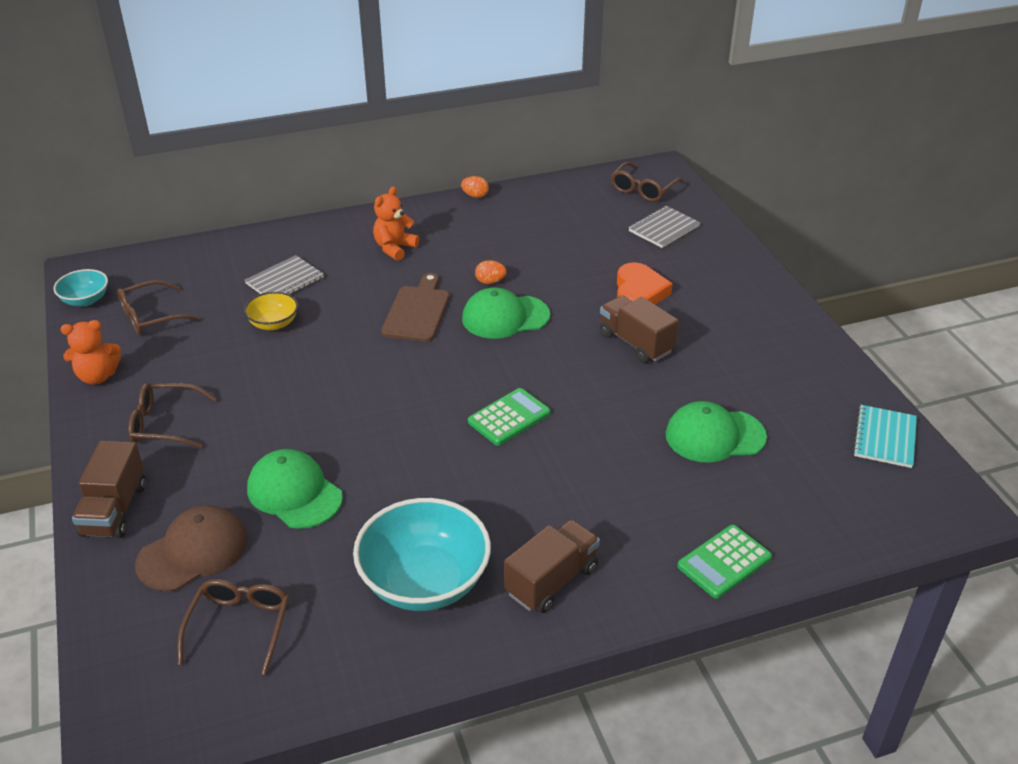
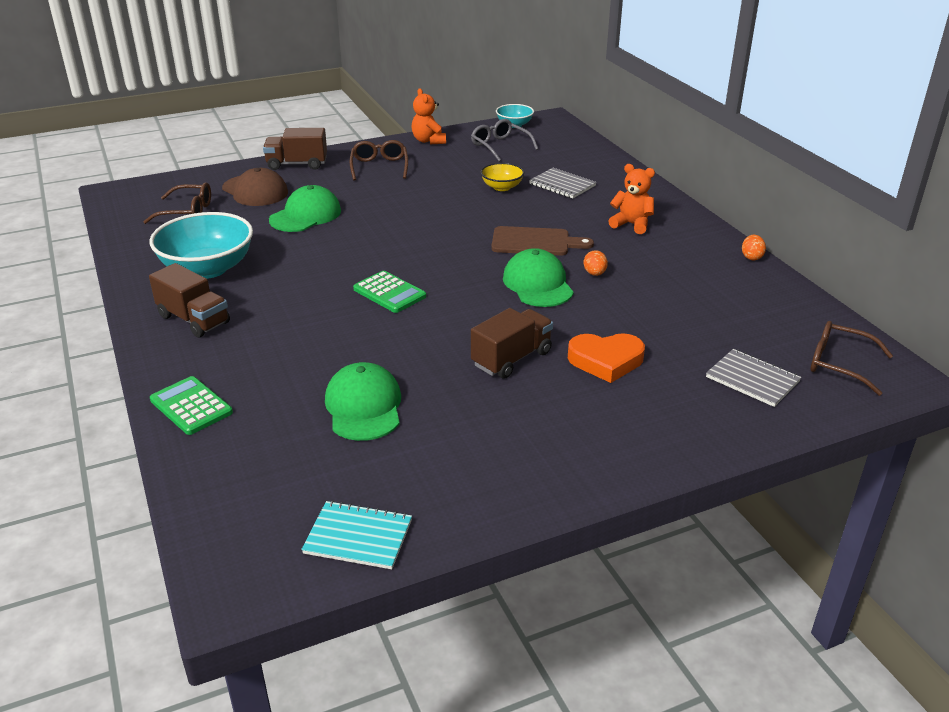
camera: 85 degrees right, 5 degrees down
(151, 316) = (500, 146): brown glasses -> grey glasses

